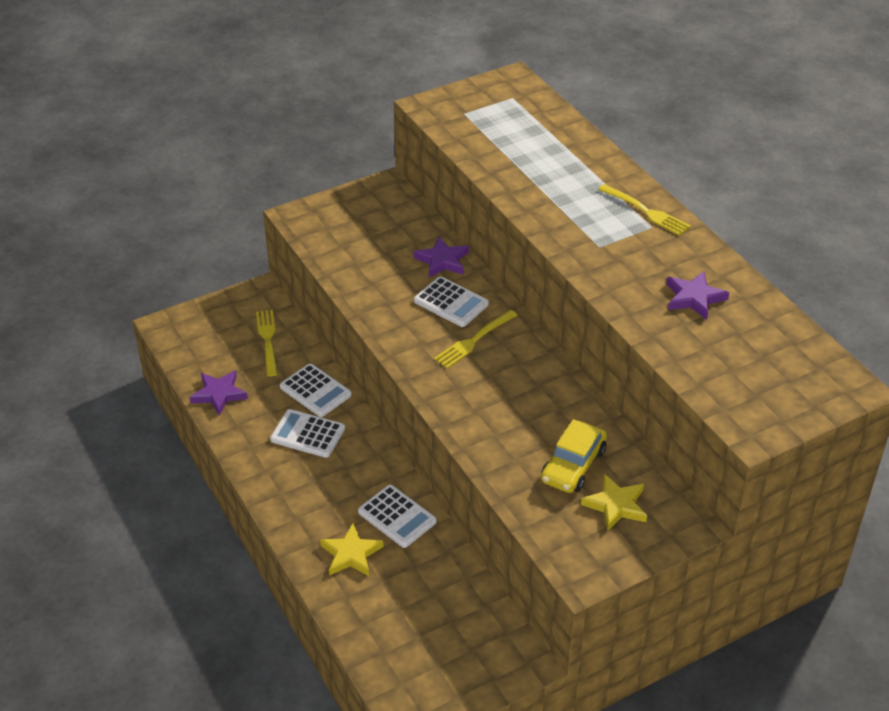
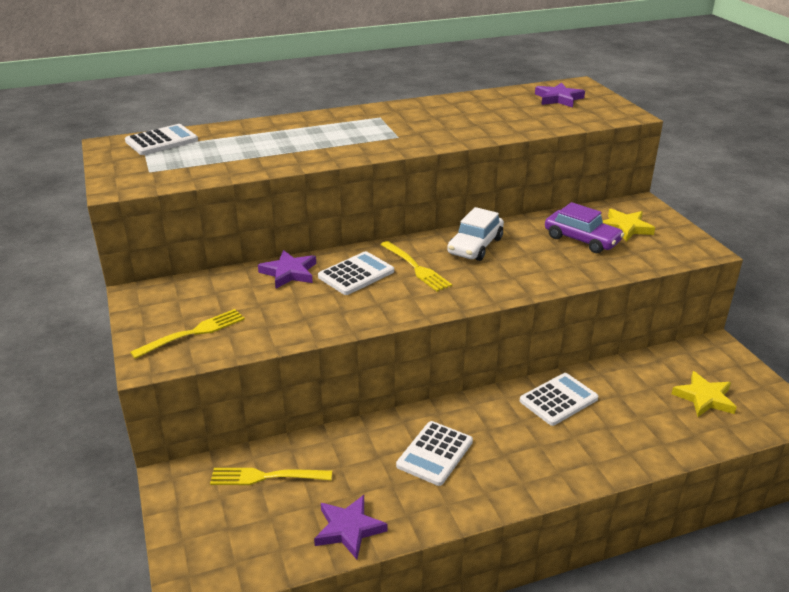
camera: 80 degrees left, 10 degrees down
(315, 391) = (368, 442): white calculator -> white calculator (161, 141)
(351, 554) = (608, 435): yellow star -> yellow star (704, 398)
(531, 379) = (475, 246): none -> white car
(573, 465) = (582, 239): yellow car -> purple car
(646, 211) = (358, 116): yellow fork -> yellow fork (193, 333)
(694, 298) = (475, 114): purple star -> purple star (558, 98)

